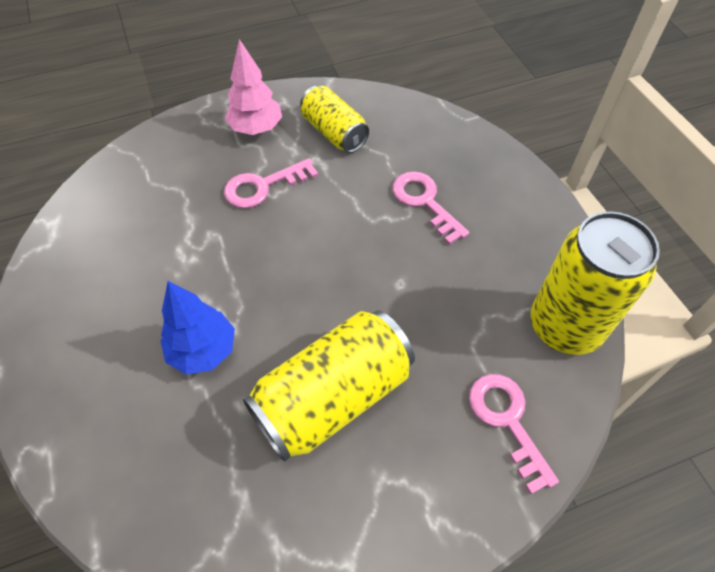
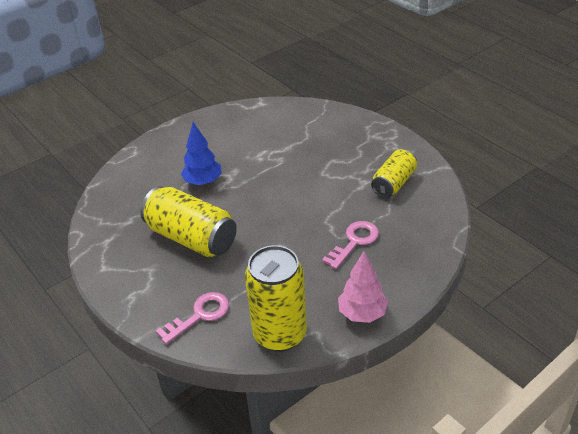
camera: 75 degrees right, 15 degrees down
(256, 129) = (375, 149): pink tree -> pink tree (362, 314)
(263, 186) = (327, 167): pink key -> none

